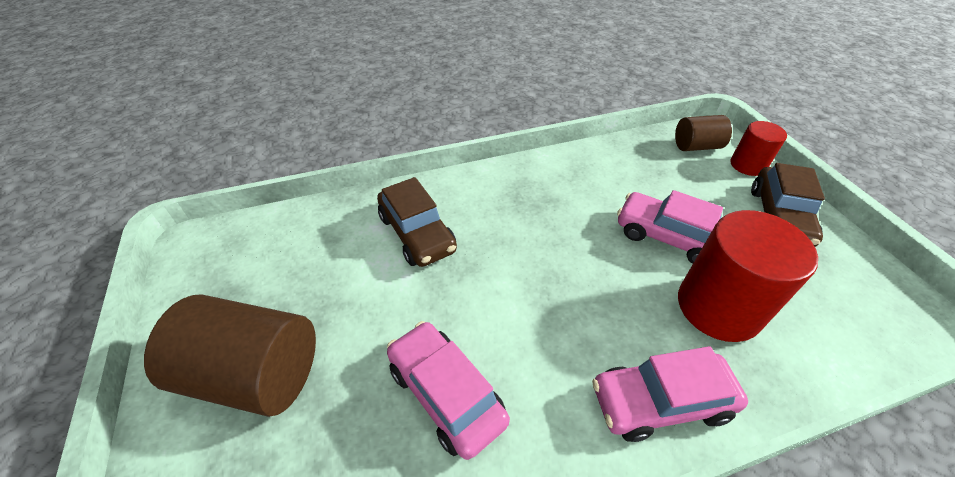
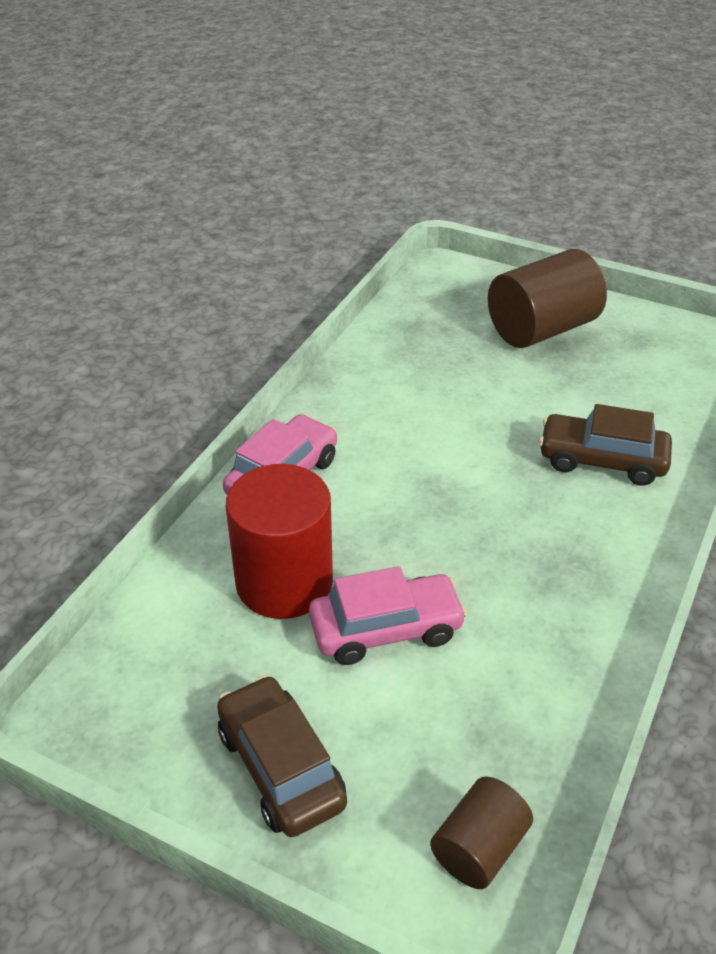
camera: 135 degrees right, 5 degrees down
(446, 394) = (423, 391): pink car -> none
(747, 165) = (377, 862): red cylinder -> none

